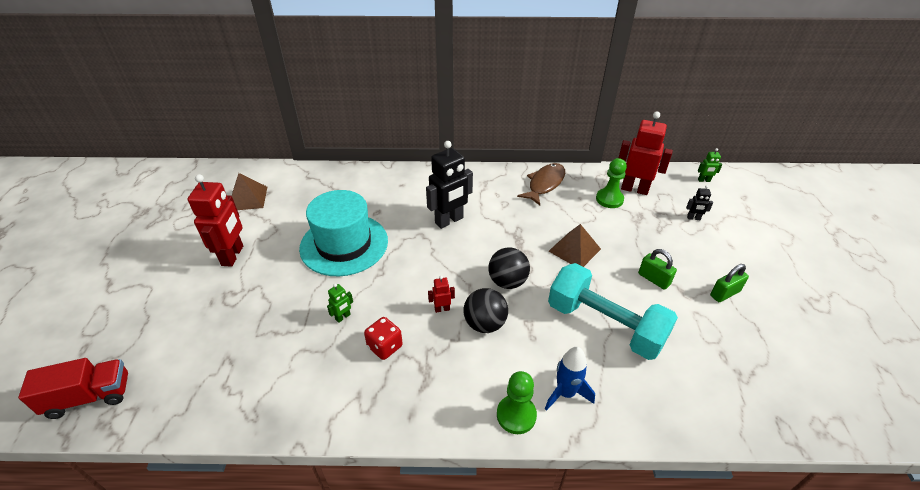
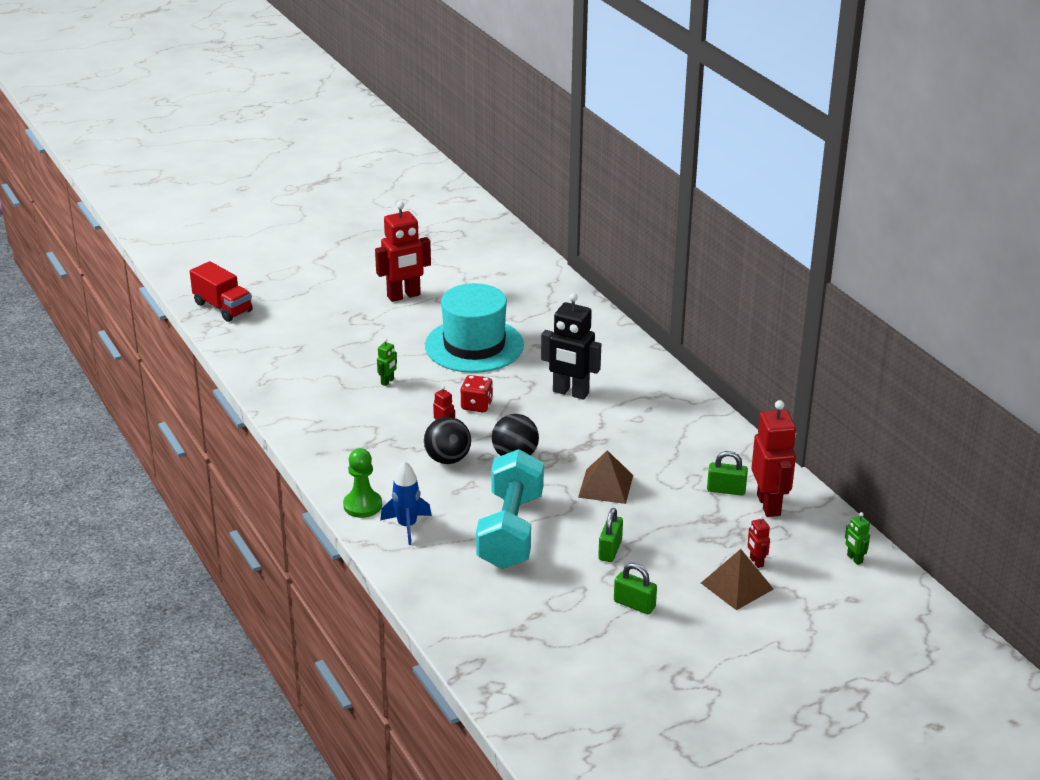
camera: 60 degrees right, 10 degrees down
(248, 198) = (482, 267): brown pyramid -> brown pyramid (737, 586)
(343, 317) = (387, 381): green robot -> green robot turned 75 degrees counterclockwise
(385, 346) = (375, 415): red dice -> red dice (476, 405)
(544, 184) = (704, 436): brown fish -> none
(609, 199) = (726, 490): green pawn -> green padlock
(693, 218) = (756, 562): black robot -> red robot

